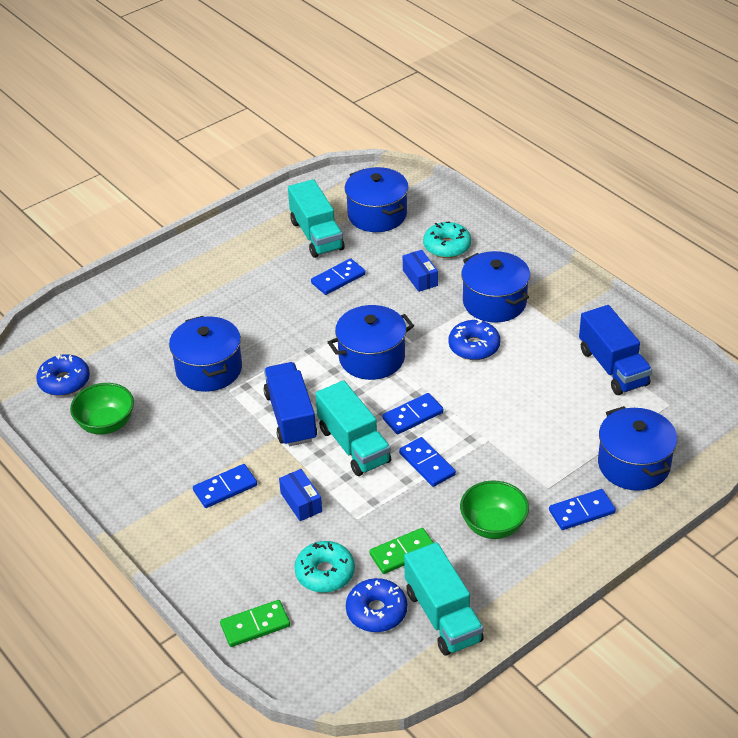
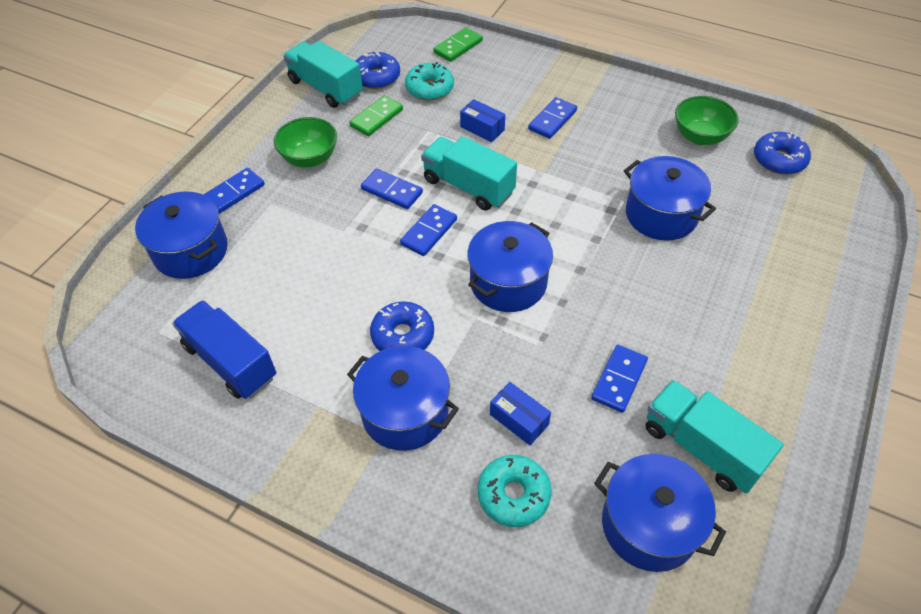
camera: 155 degrees right, 10 degrees up
(291, 417) = (544, 194): blue truck -> none

